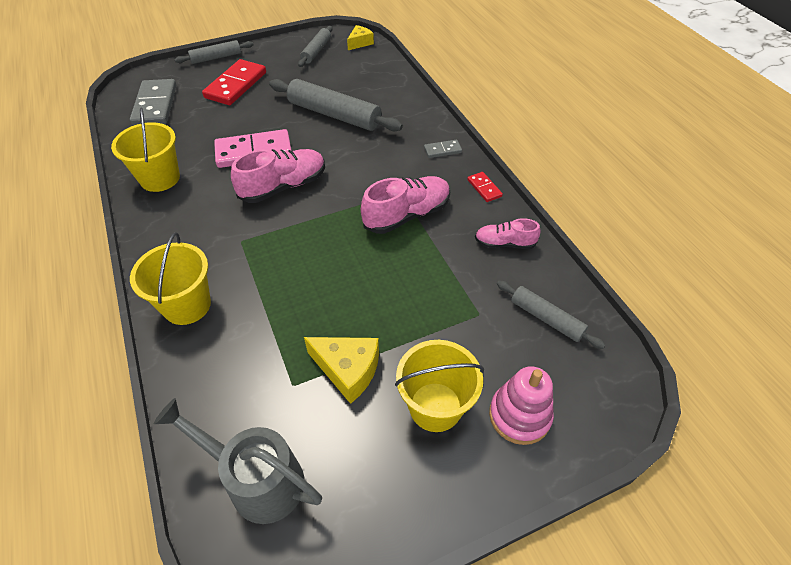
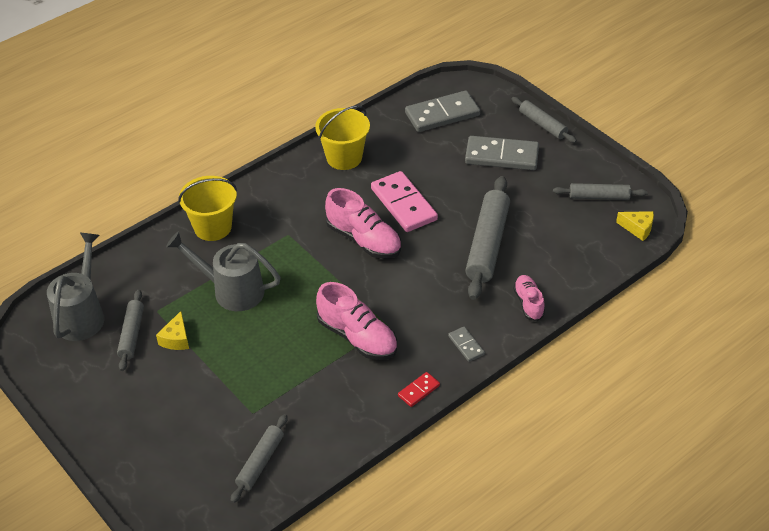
camera: 75 degrees right, 5 degrees down
(236, 85) = (501, 156): red domino -> grey domino
(296, 304) = (231, 290): none -> grey watering can
(320, 419) = (132, 334): none -> grey rolling pin
(348, 370) = (176, 339): yellow cheese -> yellow cheese, size x0.65
(435, 406) = (155, 399): yellow bucket -> none
(504, 243) = (344, 419): pink shoe -> pink shoe (528, 303)
(519, 415) = (158, 454): pink stacking toy -> none

